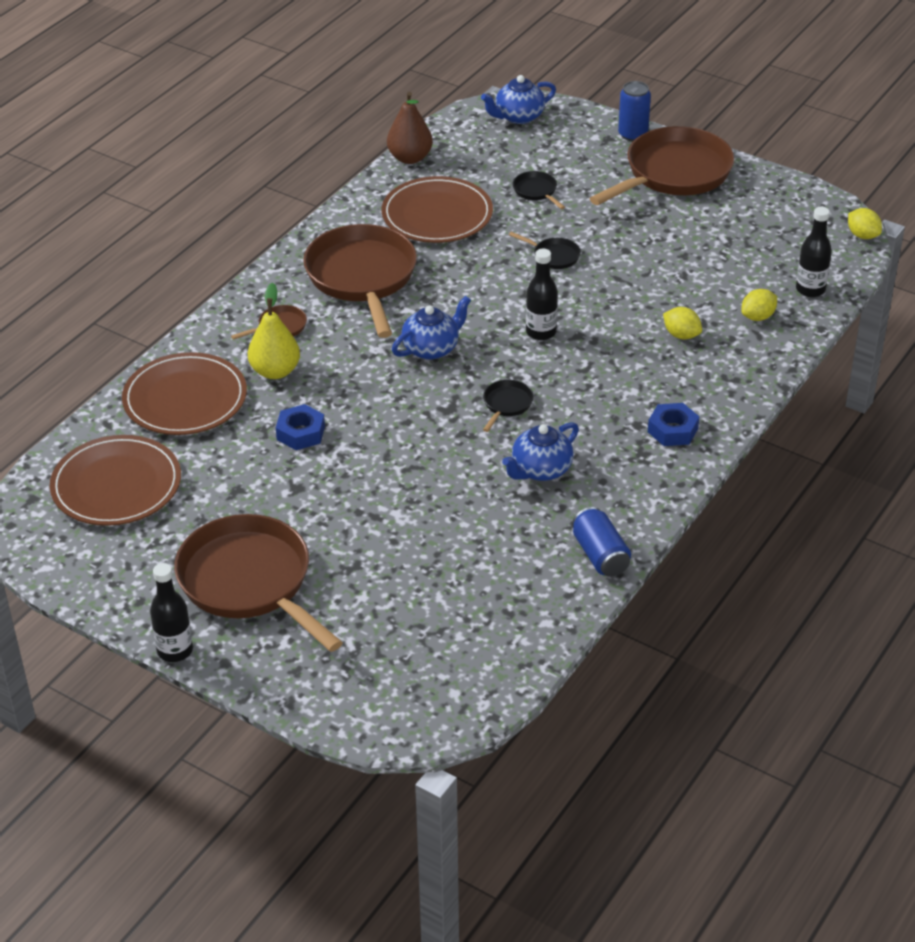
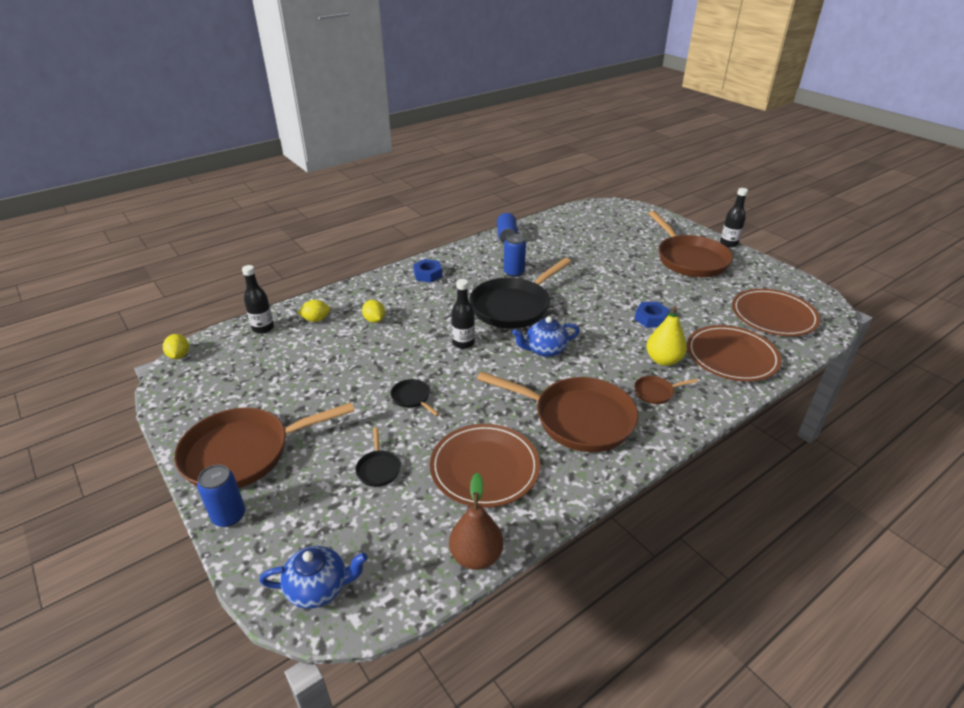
camera: 160 degrees left, 5 degrees down
(362, 278) = (577, 418): brown pan -> brown pan turned 75 degrees counterclockwise
(506, 404) = (513, 306): black pan -> black pan, size x2.42
(540, 470) = (514, 272): blue teapot -> blue can

